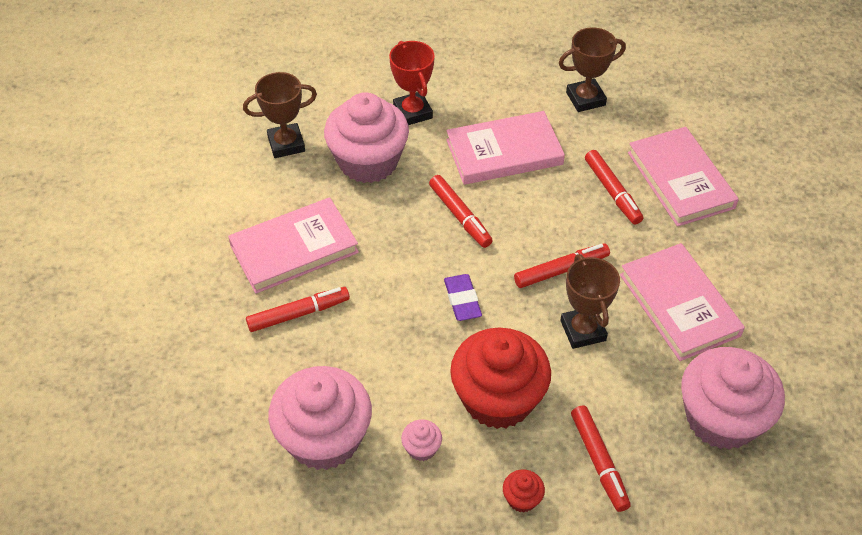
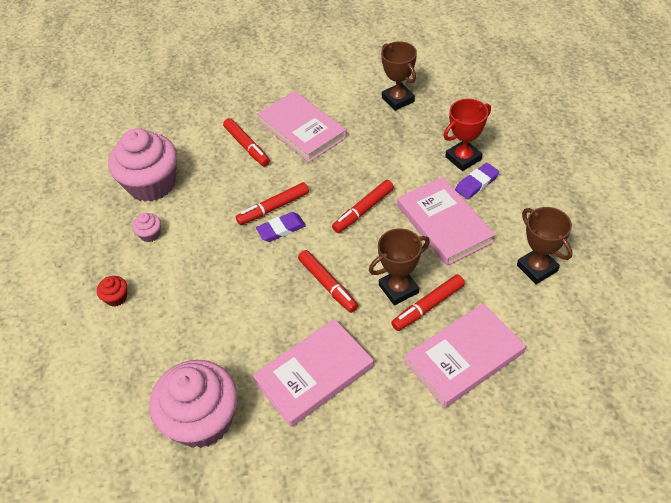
camera: 80 degrees right, 0 degrees up
(368, 161) = (399, 146): pink cupcake -> none
(455, 111) = (476, 183): none -> purple eraser
(498, 399) = (197, 268): red cupcake -> none
(583, 330) = (270, 309): brown trophy -> brown trophy (398, 289)
(599, 462) = (151, 339): red marker -> red marker (273, 208)

